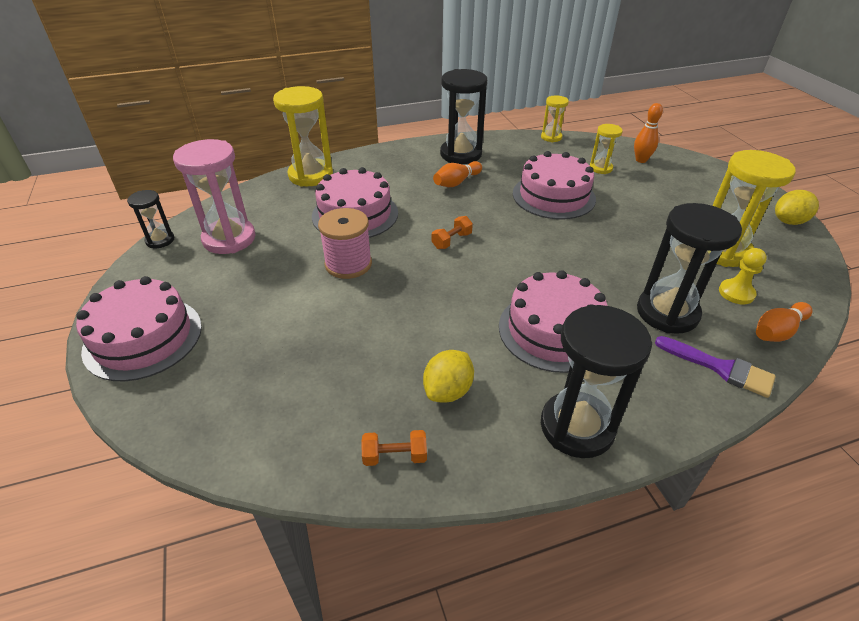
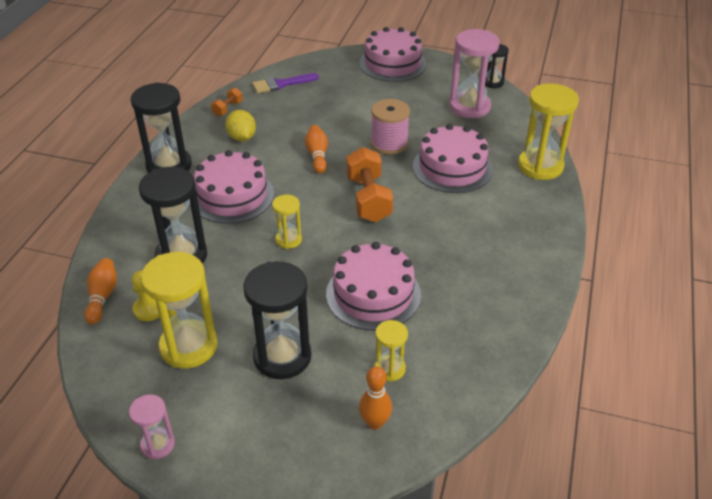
camera: 125 degrees right, 0 degrees up
(452, 241) = (368, 199): orange dumbbell -> orange dumbbell, size x2.02
(456, 182) = (454, 244): orange bowling pin -> orange bowling pin (317, 155)
(461, 154) = (510, 275): black hourglass -> black hourglass (282, 357)
(551, 137) = (497, 377): yellow hourglass -> yellow hourglass (288, 240)
(720, 368) = (122, 244): purple brush -> purple brush (281, 84)
(789, 221) = (158, 445): yellow lemon -> pink hourglass

